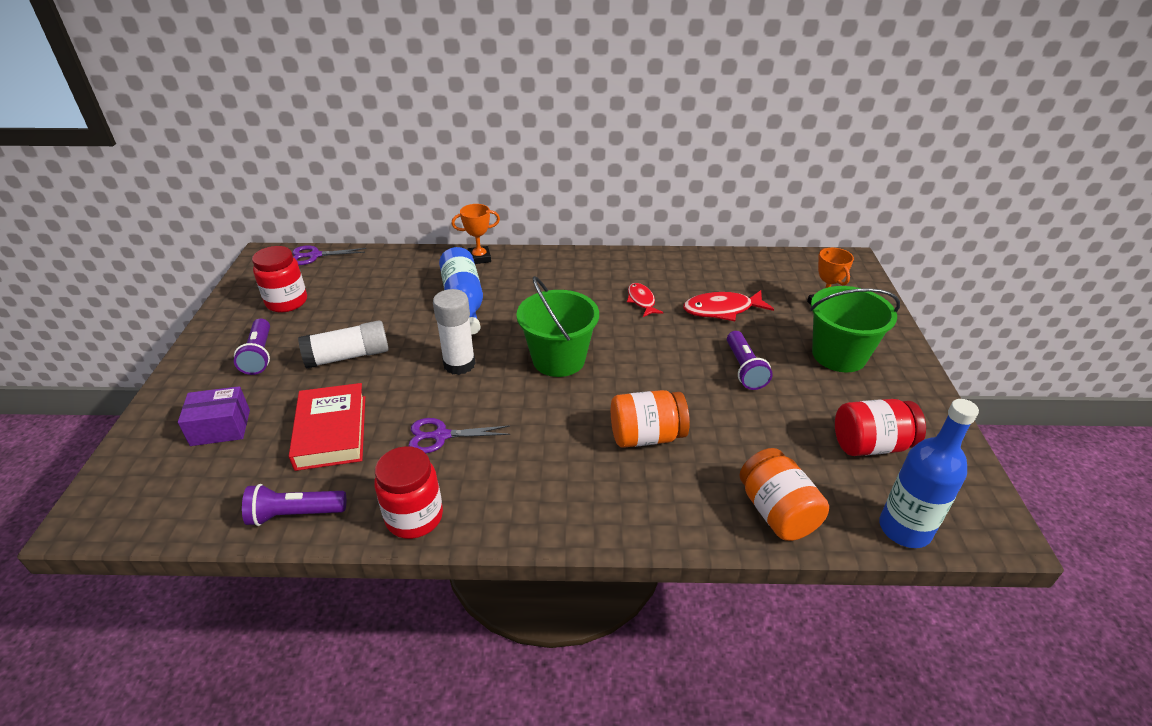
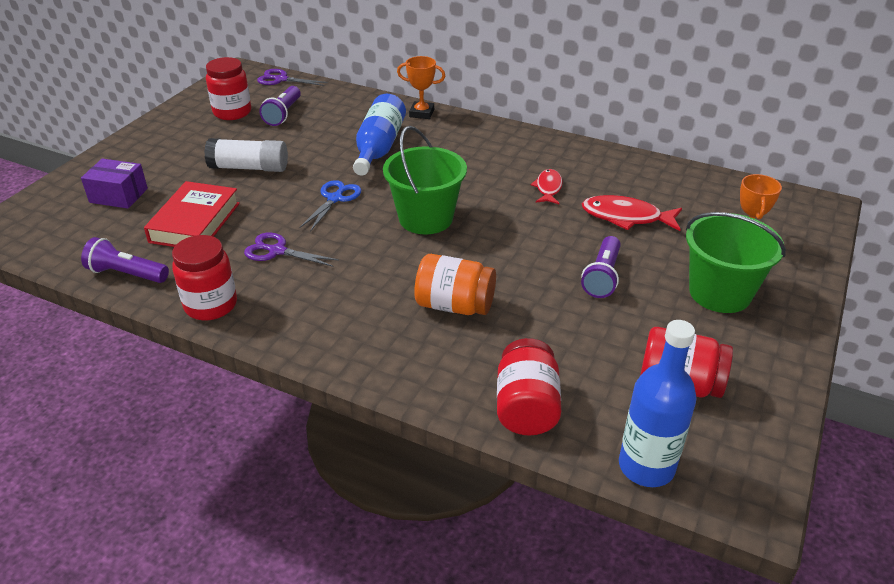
camera: 25 degrees right, 0 degrees up
(259, 355) = (183, 149): purple flashlight -> purple flashlight (283, 114)
(459, 364) = (335, 198): white glue stick -> blue scissors
(777, 512) = (526, 407): orange jar -> red jar

